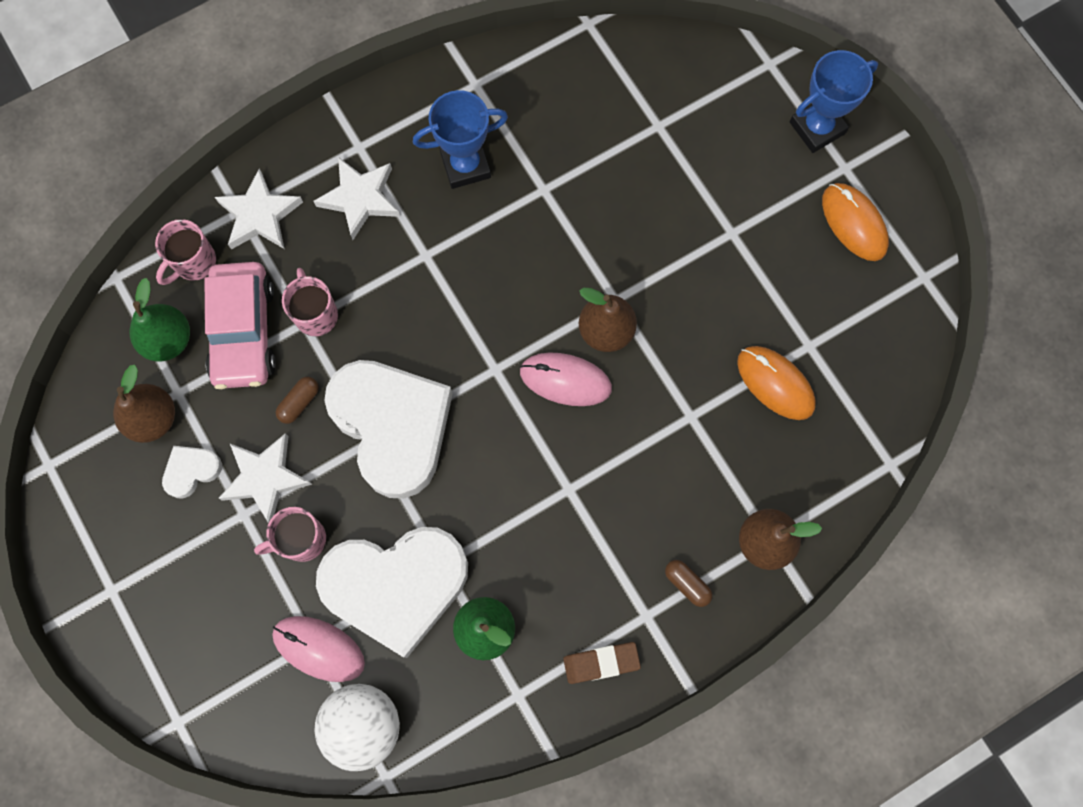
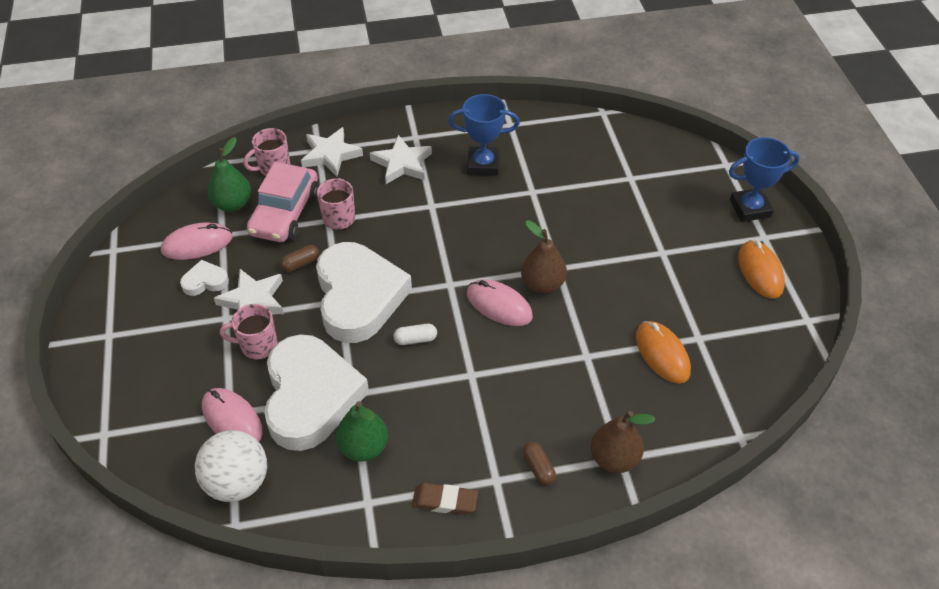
camera: 20 degrees right, 25 degrees down
(153, 418) = (197, 244): brown pear -> pink mouse
(396, 586) = (310, 396): white heart -> white heart turned 105 degrees counterclockwise
(486, 464) = (415, 339): none -> white capsule

